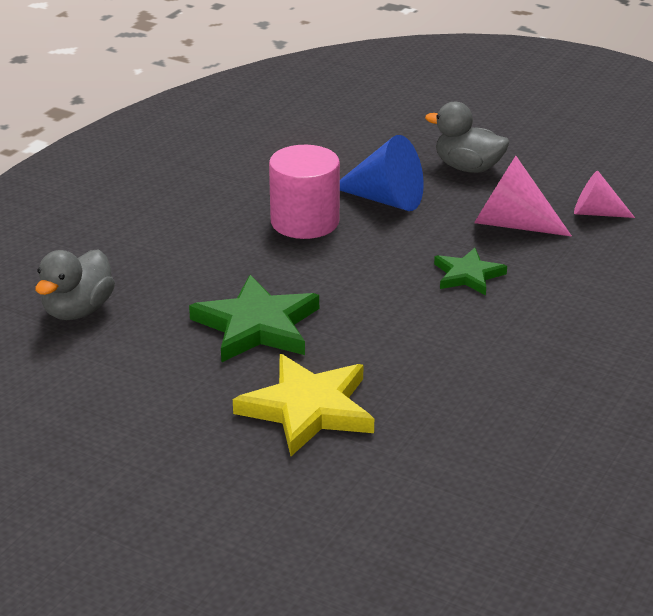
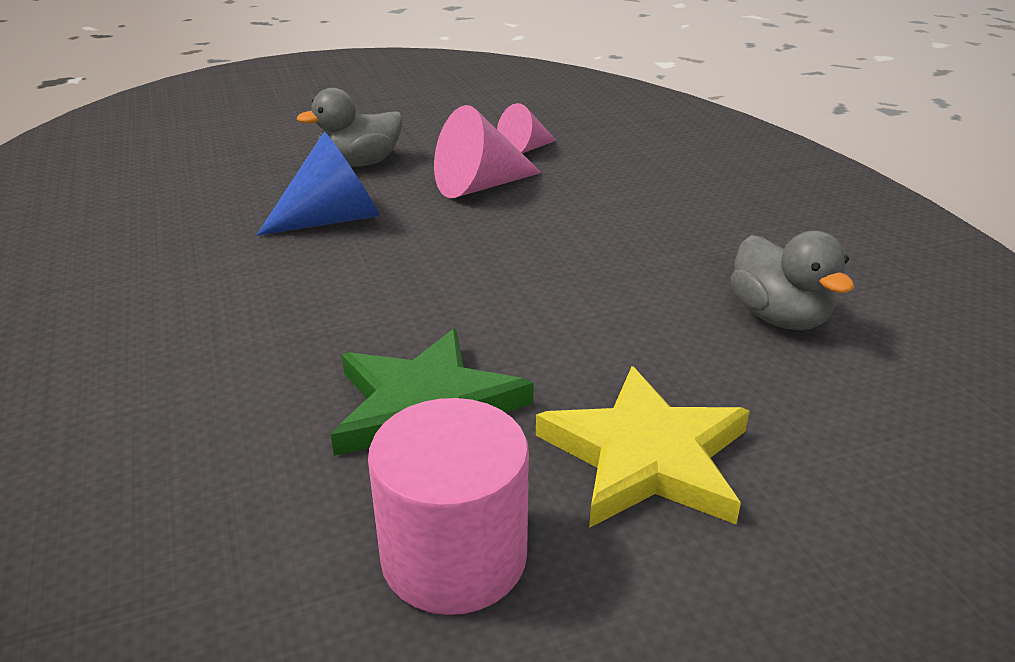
camera: 50 degrees left, 0 degrees up
(78, 310) = (148, 555): grey duck -> grey duck (779, 317)
(305, 221) = (285, 277): pink cylinder -> pink cylinder (454, 556)
(468, 275) = (527, 240): green star -> none

